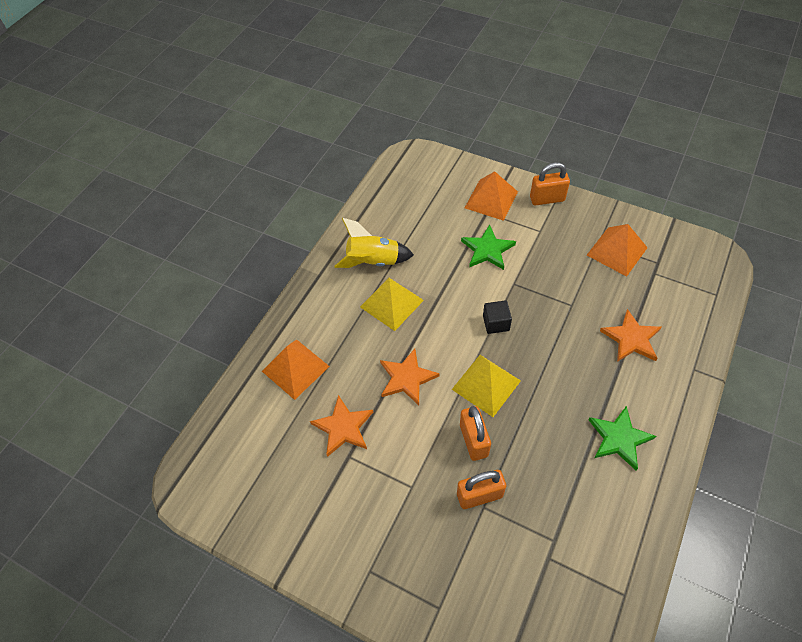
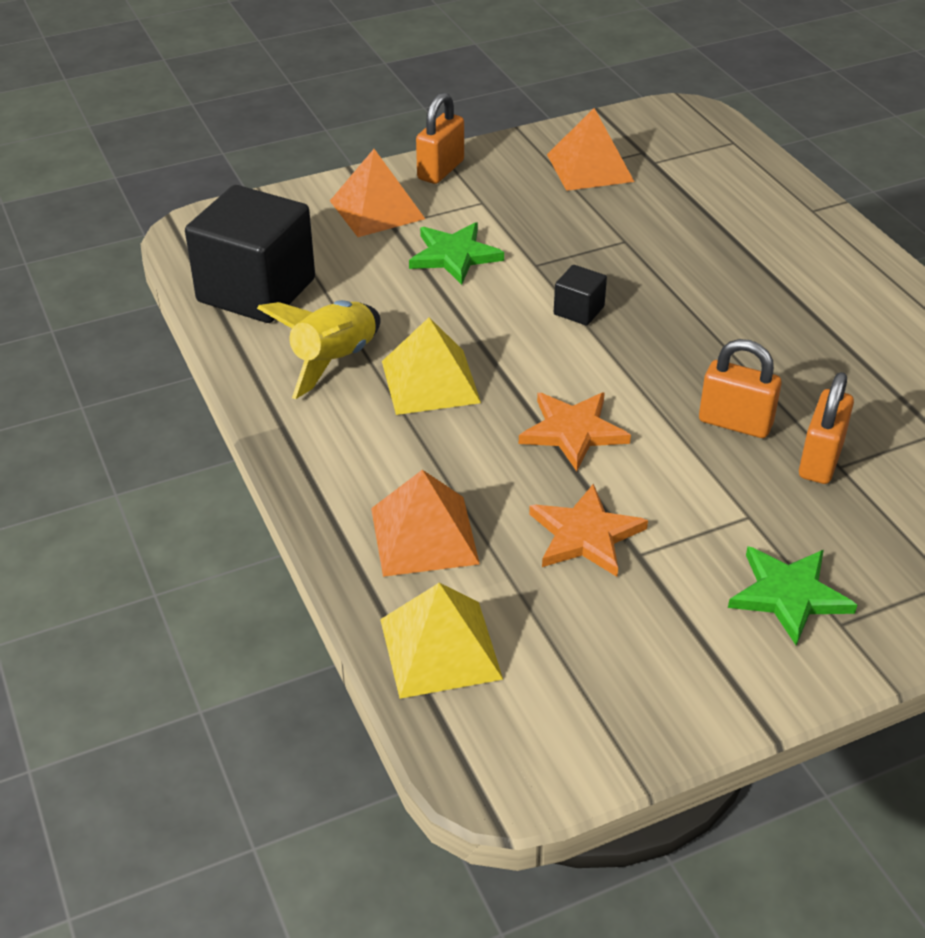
camera: 55 degrees left, 15 degrees down
(393, 203) = (256, 290): none -> black cube
(486, 384) = (663, 368): yellow pyramid -> yellow pyramid (440, 648)
(619, 438) = (849, 309): green star -> green star (789, 595)
(631, 338) = (725, 226): orange star -> none

